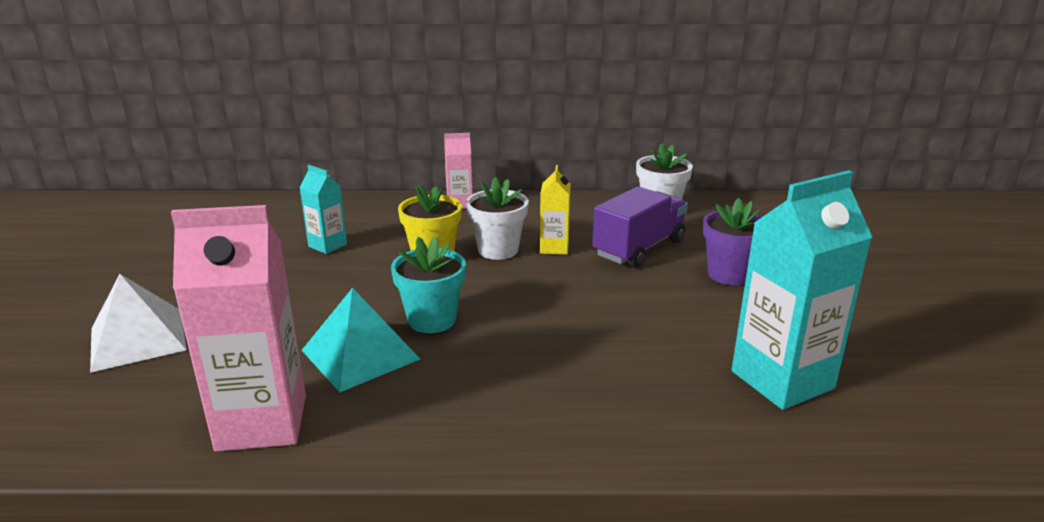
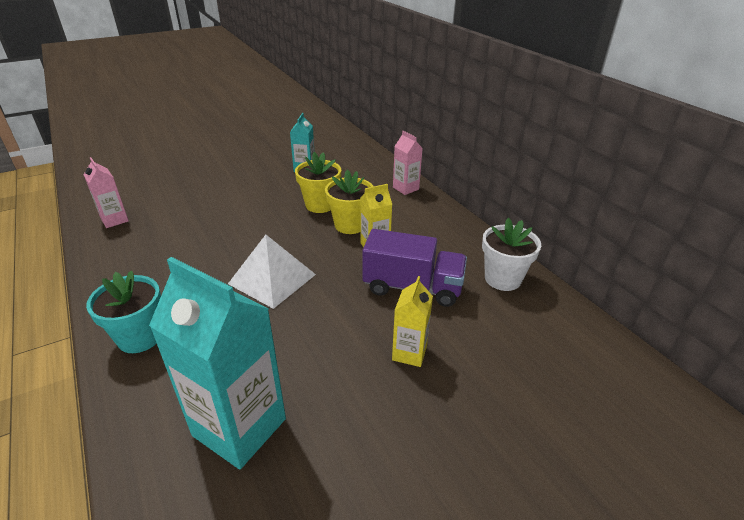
camera: 60 degrees right, 10 degrees up
(137, 339) = (175, 162): white pyramid -> white pyramid (272, 279)
(262, 422) = (114, 220): pink carton -> pink carton, size x0.52
(360, 354) = (188, 223): turquoise pyramid -> none
(432, 320) = (239, 232): turquoise flower pot -> turquoise flower pot (140, 337)
(498, 250) = (350, 225): white flower pot -> yellow flower pot
(729, 274) = (409, 353): purple flower pot -> yellow carton

